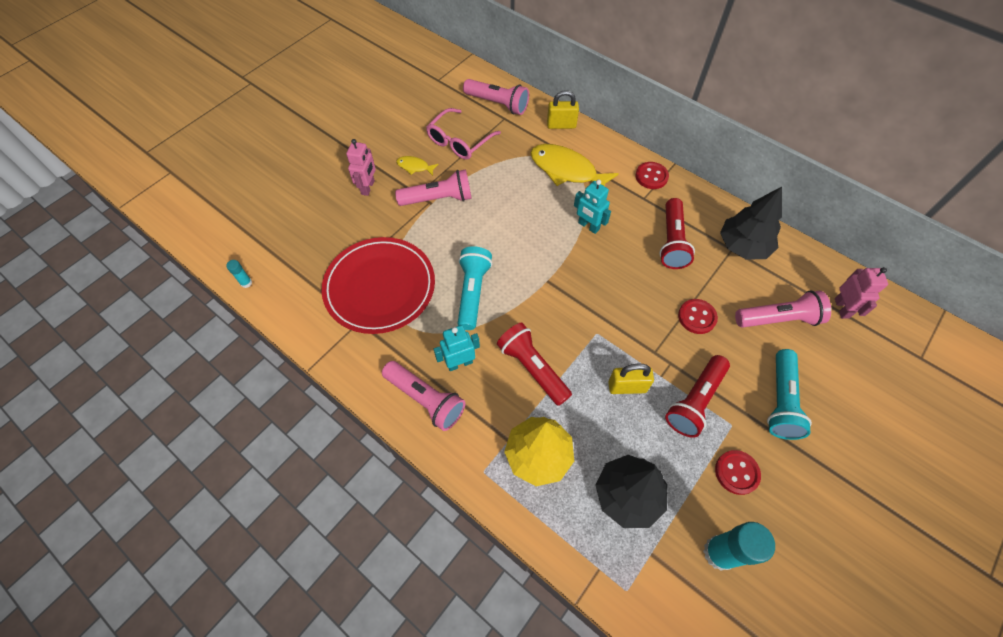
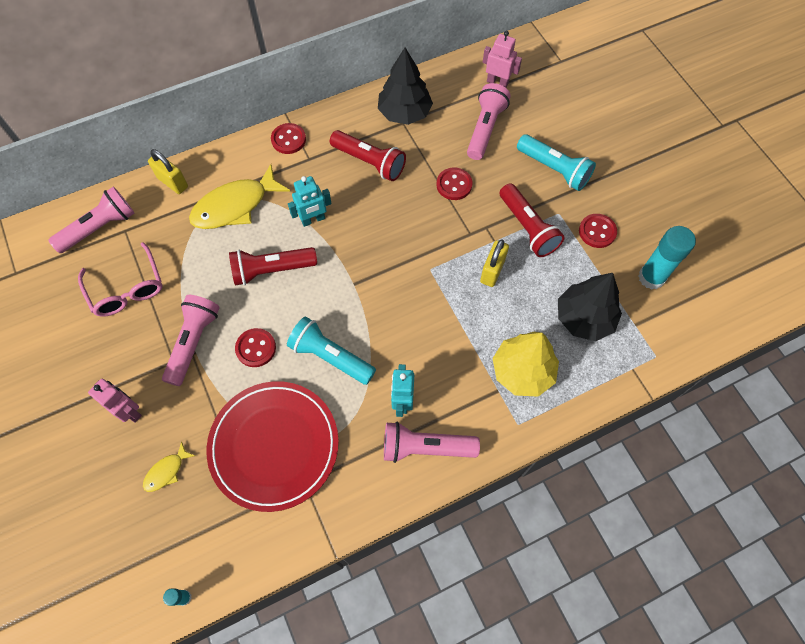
camera: 65 degrees left, 5 degrees up
(415, 167) = (132, 349): yellow fish -> yellow fish (166, 471)
(426, 399) = (425, 448): pink flashlight -> pink flashlight turned 150 degrees counterclockwise
(453, 239) = (256, 348): none -> red button
(532, 368) = (438, 339): red flashlight -> red flashlight (272, 270)
(561, 125) = (173, 182): yellow padlock -> yellow padlock turned 75 degrees counterclockwise

